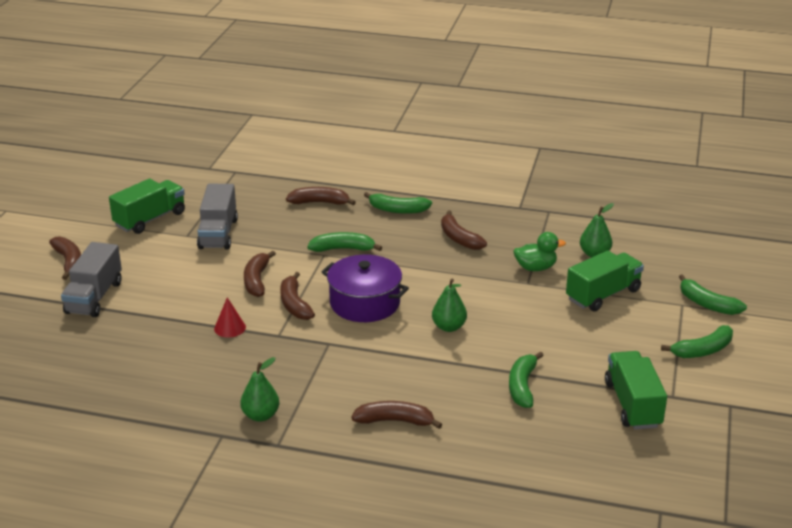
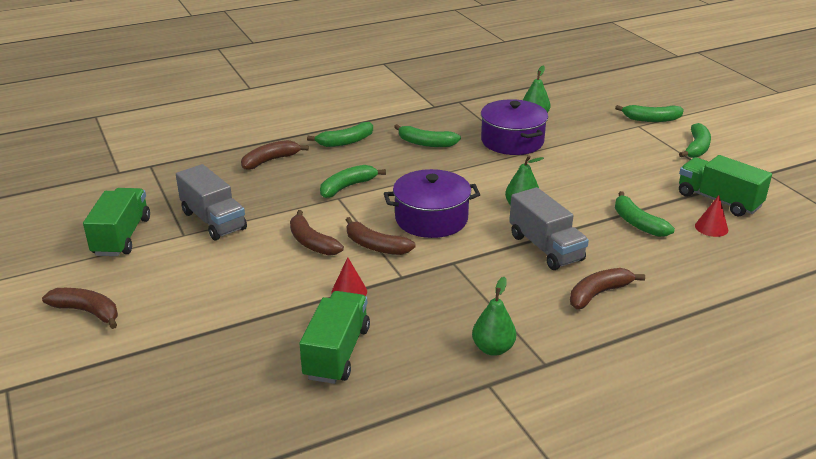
camera: 40 degrees left, 0 degrees up
(94, 297) = (168, 331): grey truck -> grey truck (545, 248)
(459, 238) = (426, 143): brown banana -> green banana
(535, 268) = (512, 141): green duck -> purple pot
(581, 422) = (711, 227): none -> red cone
(603, 295) = (583, 140): green truck -> green truck (337, 353)

